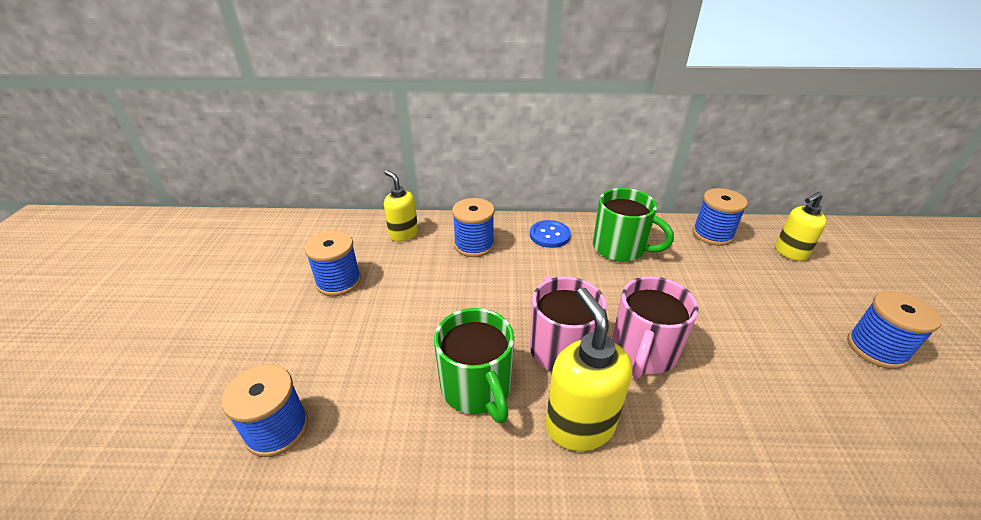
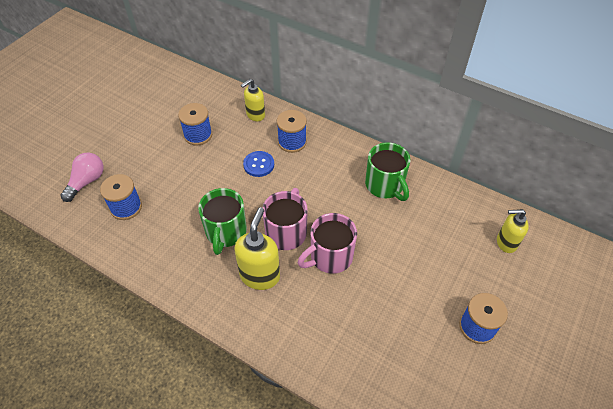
camera: 30 degrees right, 15 degrees up
(172, 421) = (87, 182): none -> pink light bulb
(403, 234) = (255, 115): yellow soap dispenser -> yellow soap dispenser turned 120 degrees counterclockwise
(549, 235) = (347, 155): blue button -> blue button (258, 164)
(712, 234) = (464, 204): blue spool -> none

